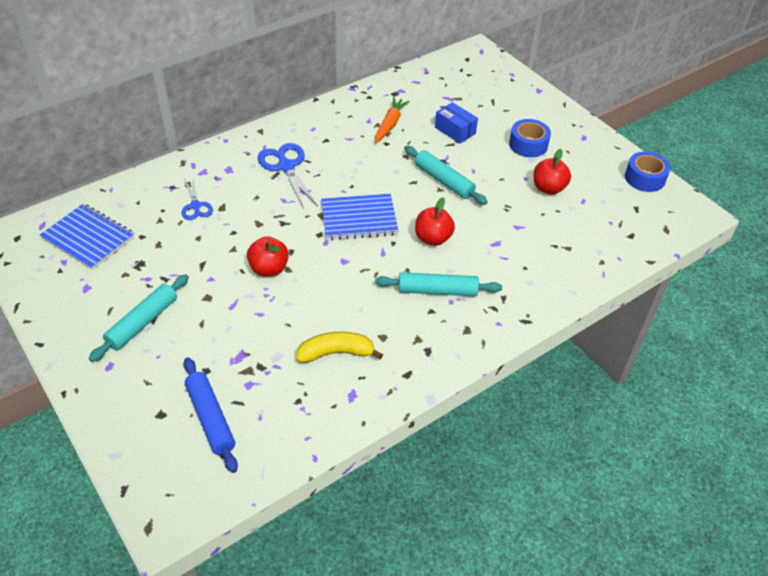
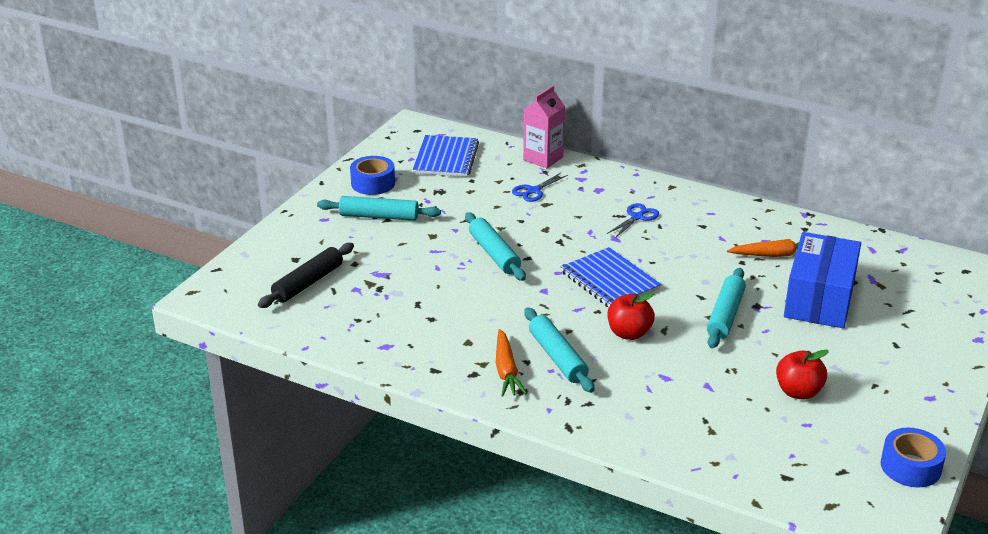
camera: 65 degrees right, 15 degrees down
(151, 179) = (543, 158): none -> pink carton
(211, 418) = (308, 283): blue rolling pin -> black rolling pin
(269, 269) = (494, 254): red apple -> turquoise rolling pin
(286, 166) = (637, 217): blue scissors -> blue scissors, size x0.62
(336, 353) = (426, 322): yellow banana -> none
(436, 328) = (506, 370): none -> orange carrot
(455, 130) = (819, 299): blue box -> blue box, size x1.89
(528, 144) = (860, 357): blue tape -> blue tape (373, 183)

